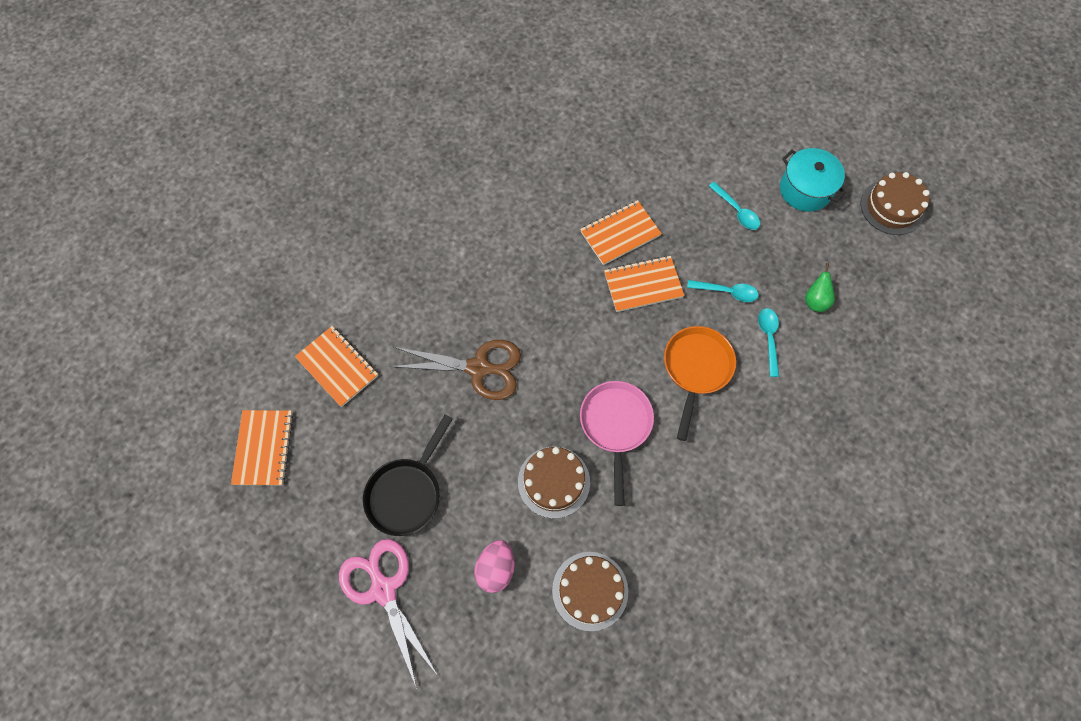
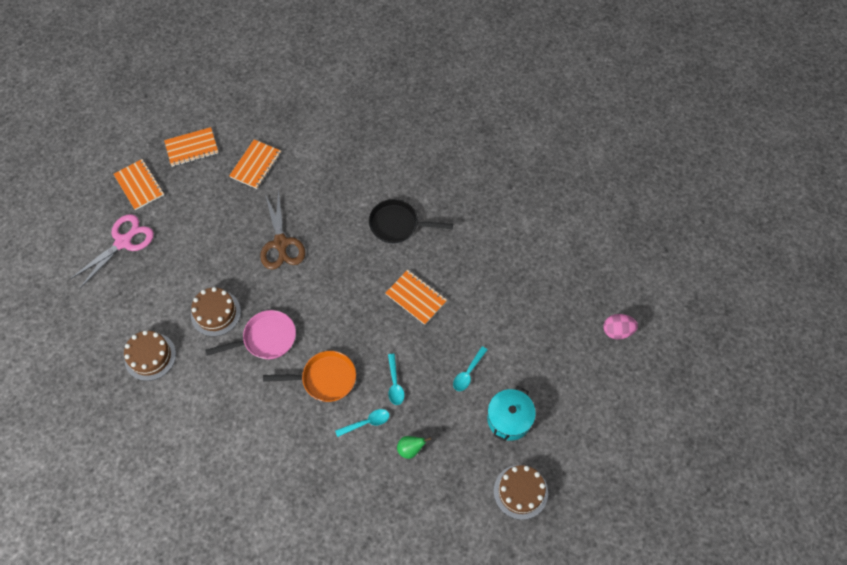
camera: 70 degrees right, 5 degrees down
(407, 493) = (185, 233): black pan -> black pan (397, 225)
(496, 568) = (151, 298): pink egg -> pink egg (617, 331)
(643, 285) = (379, 325): orange notebook -> orange notebook (139, 185)

